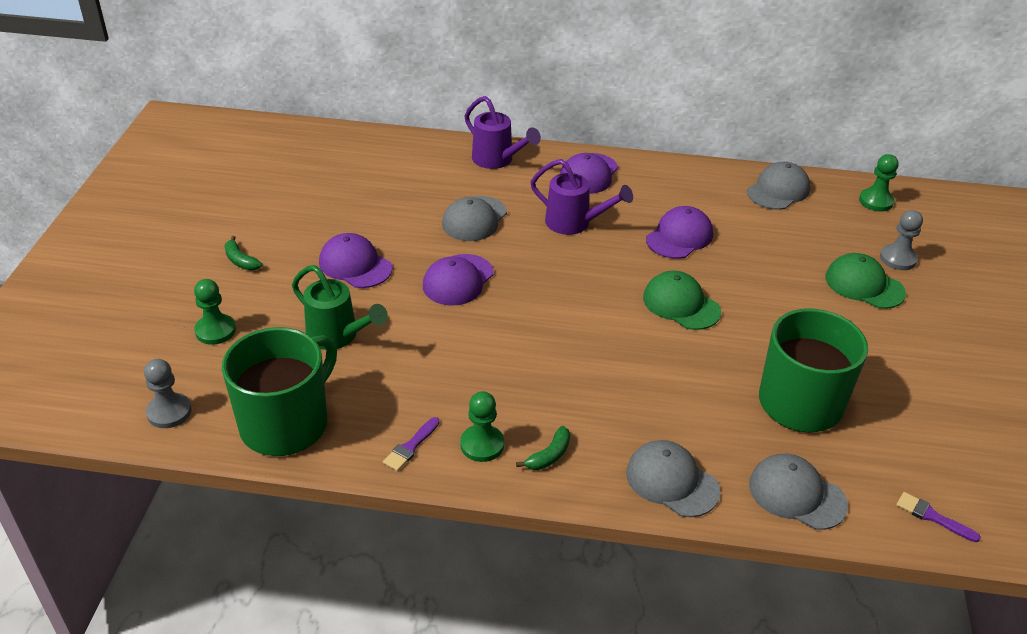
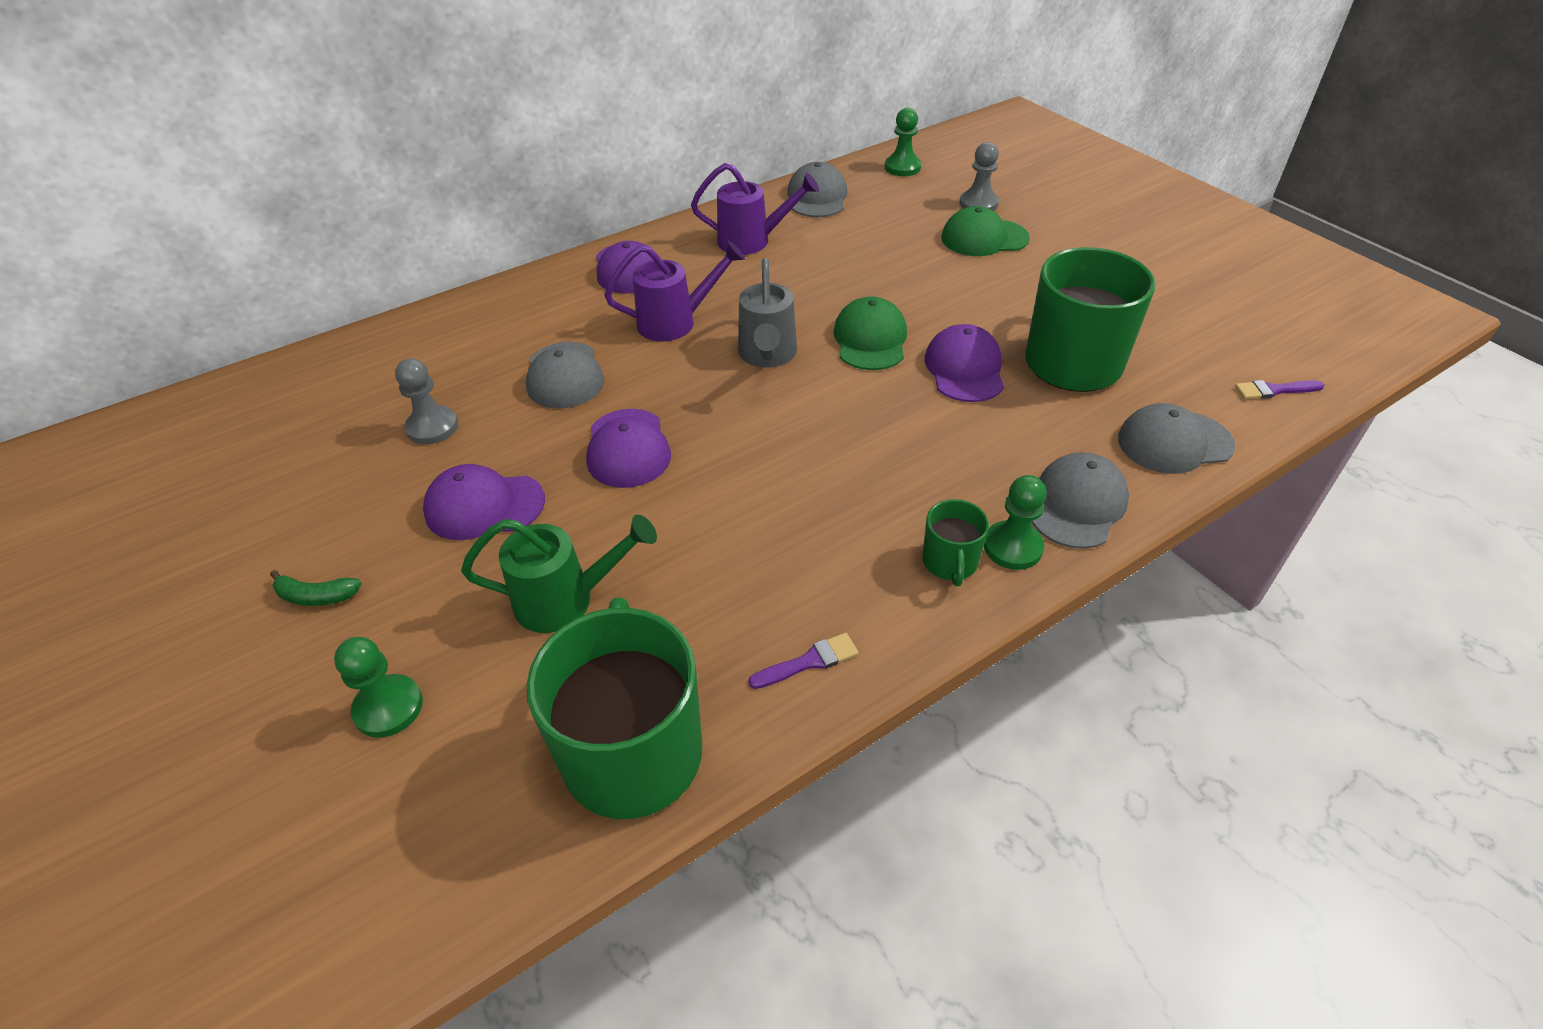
camera: 40 degrees left, 5 degrees up
(169, 412) = (451, 865): grey pawn -> grey pawn (432, 427)
(410, 447) = (809, 662): purple brush -> purple brush turned 105 degrees counterclockwise
(482, 445) = (876, 601): green pawn -> green pawn (1013, 547)
(497, 160) = (512, 304): purple watering can -> purple watering can (751, 241)
(549, 455) = (950, 562): green banana -> green mug
(602, 275) = (767, 355): none -> grey watering can
(672, 481) = (1077, 504): grey cap -> grey cap turned 120 degrees clockwise
(679, 237) = (788, 280): purple cap -> purple cap (964, 369)
(681, 304) = (870, 339): green cap -> green cap turned 90 degrees clockwise

